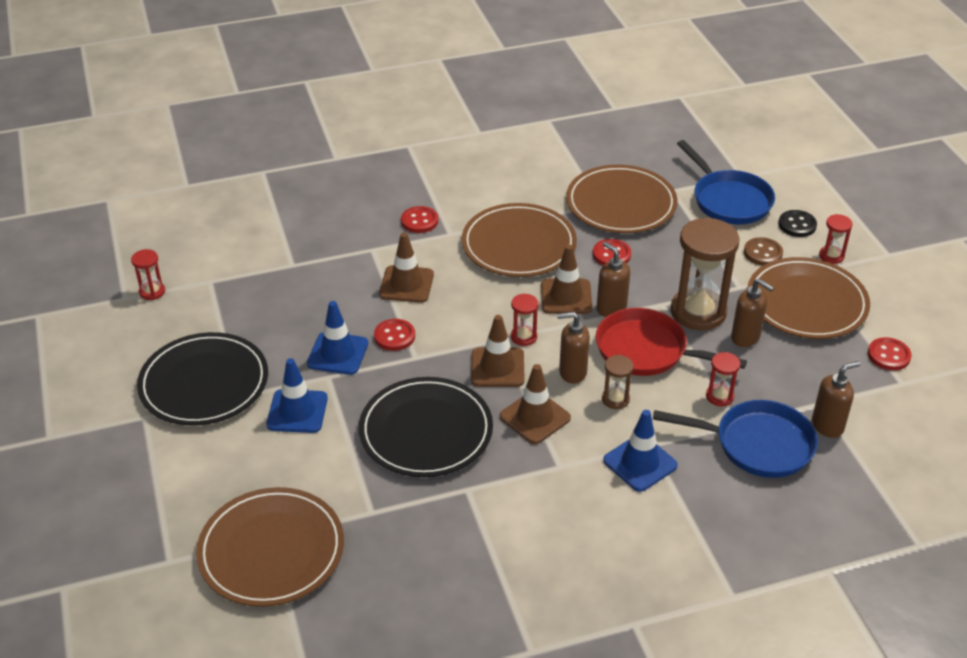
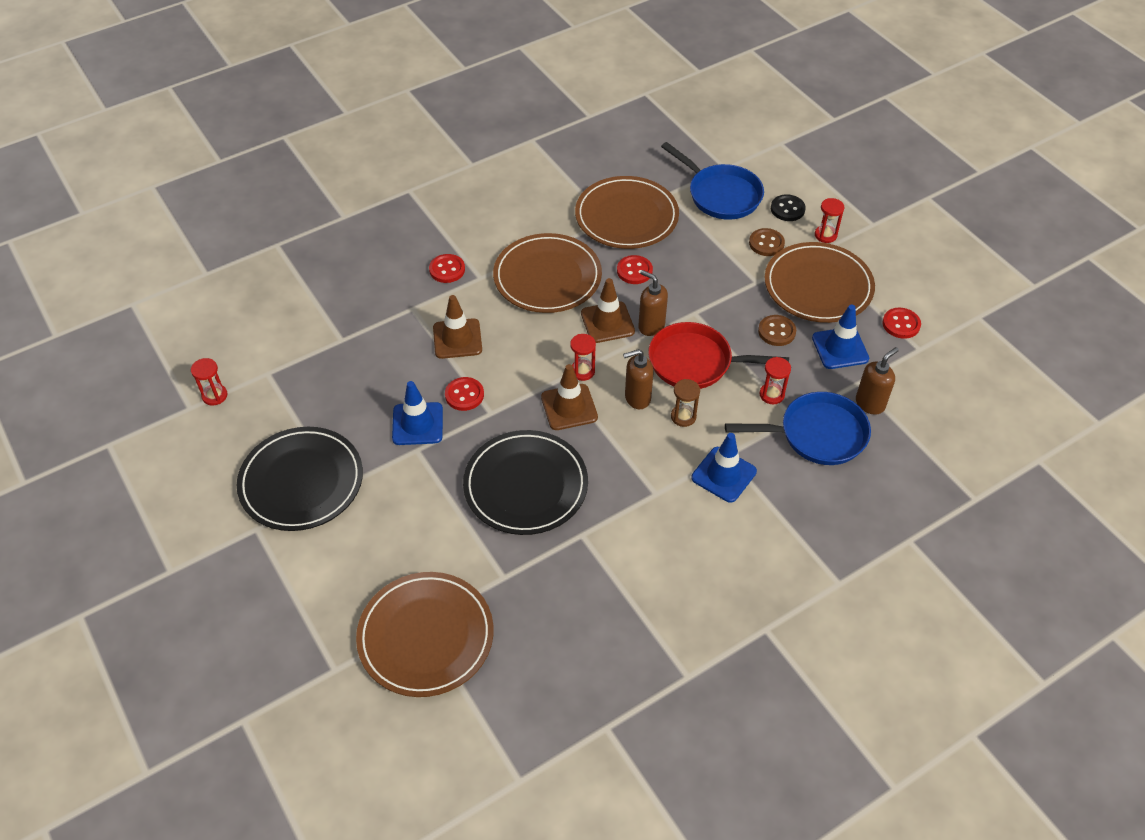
camera: 15 degrees left, 10 degrees up
(297, 411) = (400, 491): blue traffic cone -> blue traffic cone (840, 348)
(535, 417) = (618, 450): brown traffic cone -> none
(698, 312) = (728, 314): brown hourglass -> none
(745, 337) = (776, 331): brown soap dispenser -> brown button

